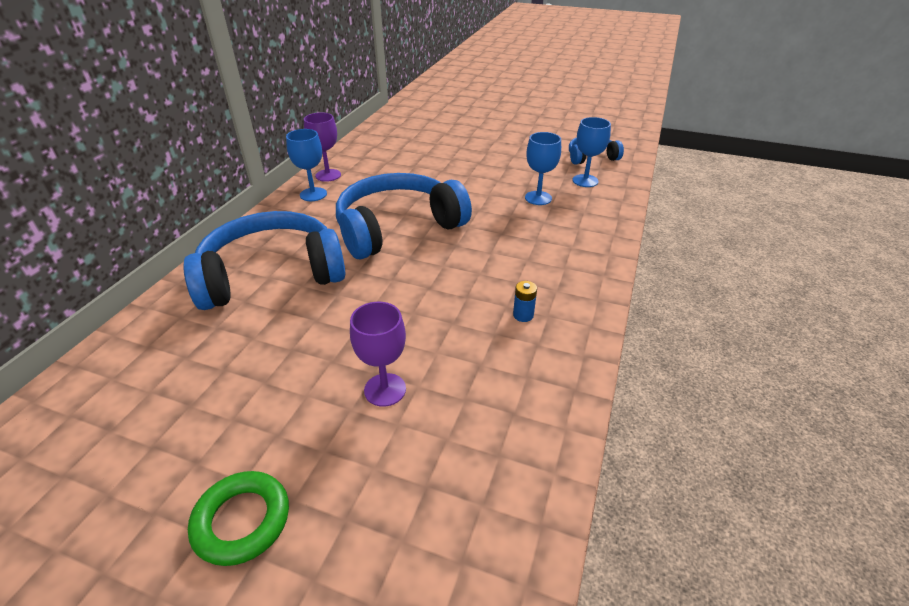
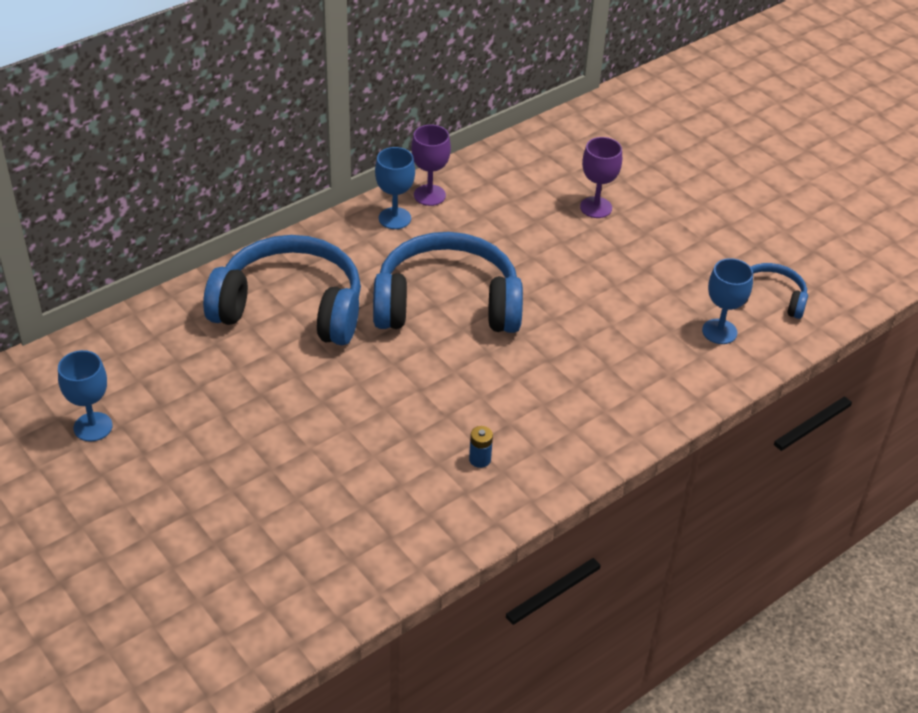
camera: 30 degrees right, 5 degrees up
(242, 520) = (151, 508): green ring -> none
(385, 389) = (307, 466): purple goblet -> purple goblet (596, 207)
(538, 198) = (635, 331): blue goblet -> blue goblet (93, 427)

